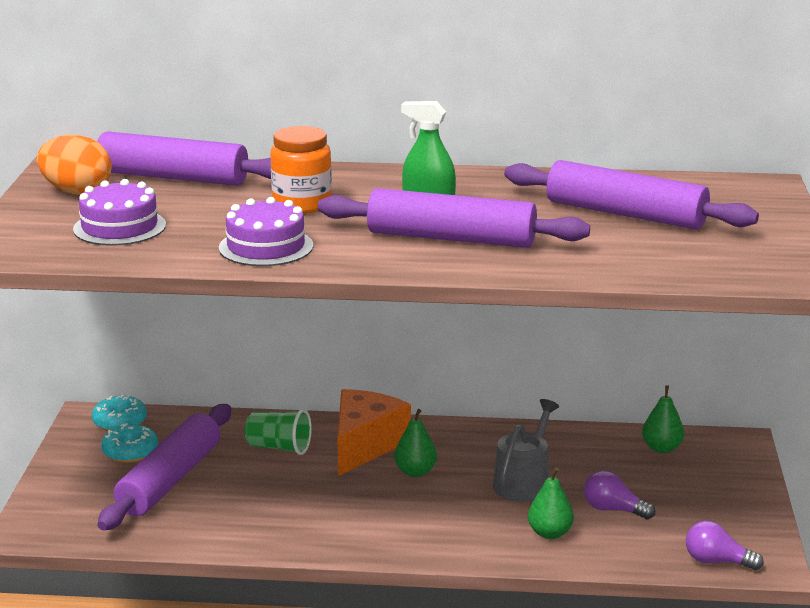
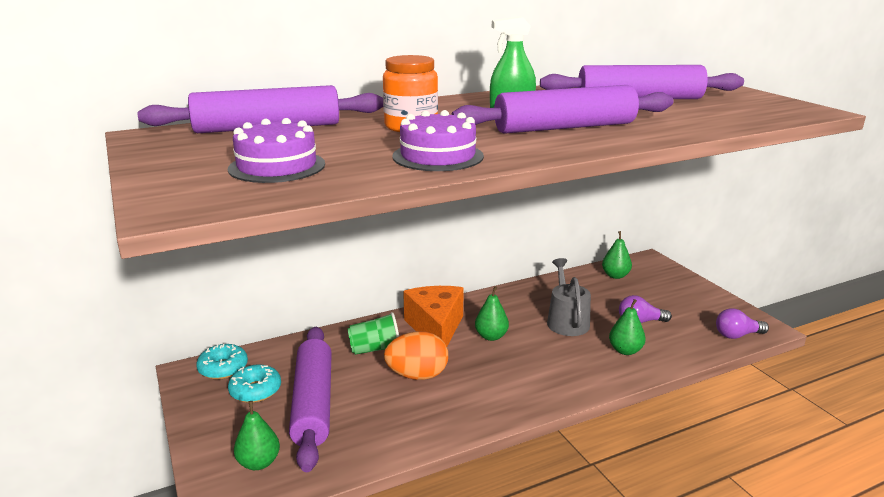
camera: 30 degrees left, 0 degrees up
(77, 192) = (190, 150): orange egg -> orange egg (417, 375)
(80, 513) = (259, 463): none -> green pear

